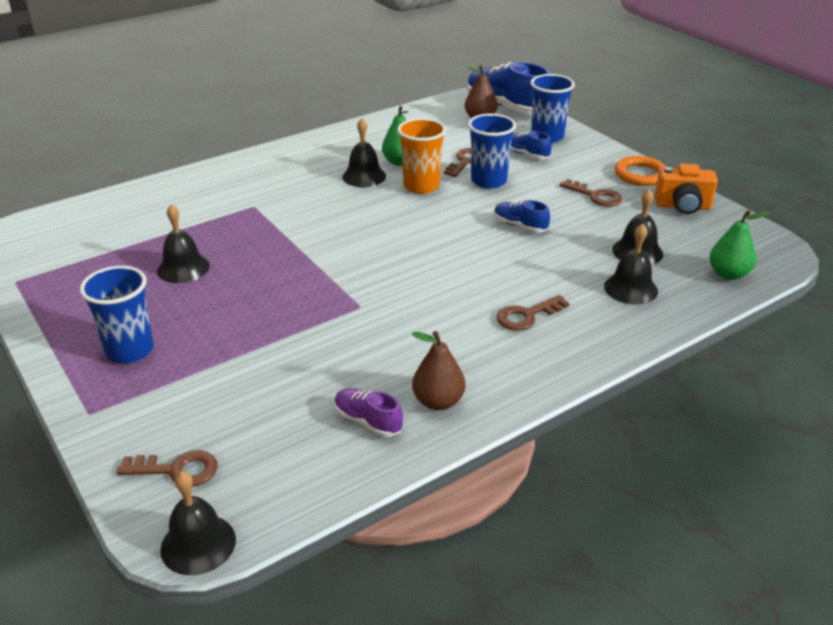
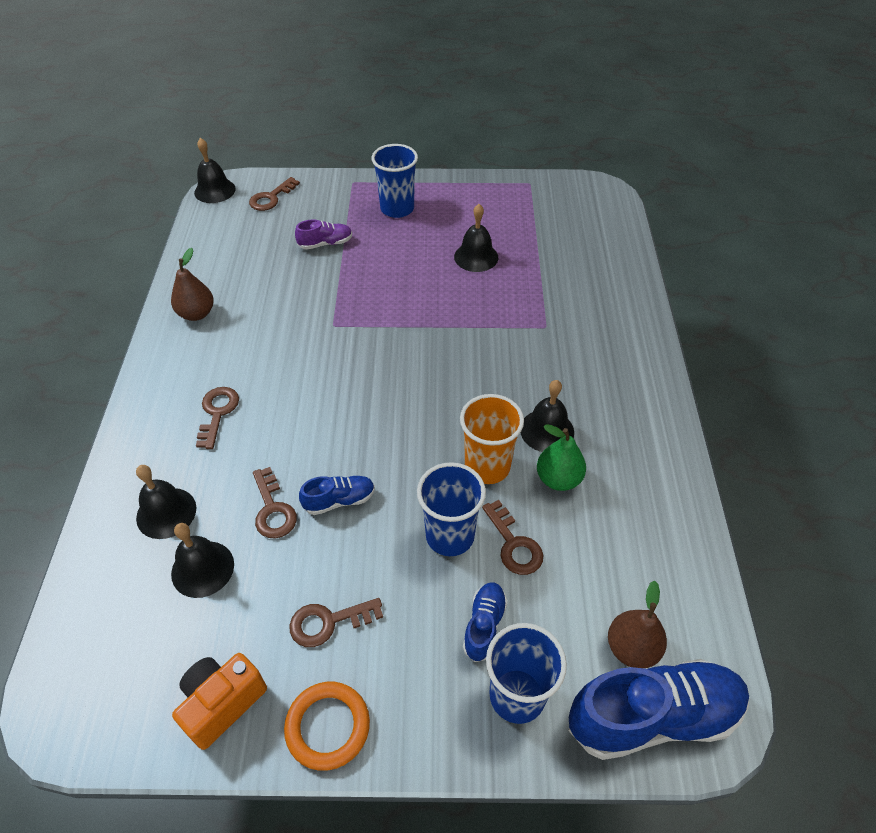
camera: 125 degrees right, 15 degrees up
(368, 421) = (219, 276): purple shoe -> purple shoe (325, 244)
(526, 154) = (484, 625): blue shoe -> blue shoe turned 60 degrees counterclockwise
(563, 247) = (273, 510): none -> brown key
(728, 274) = (90, 619): green pear -> none

